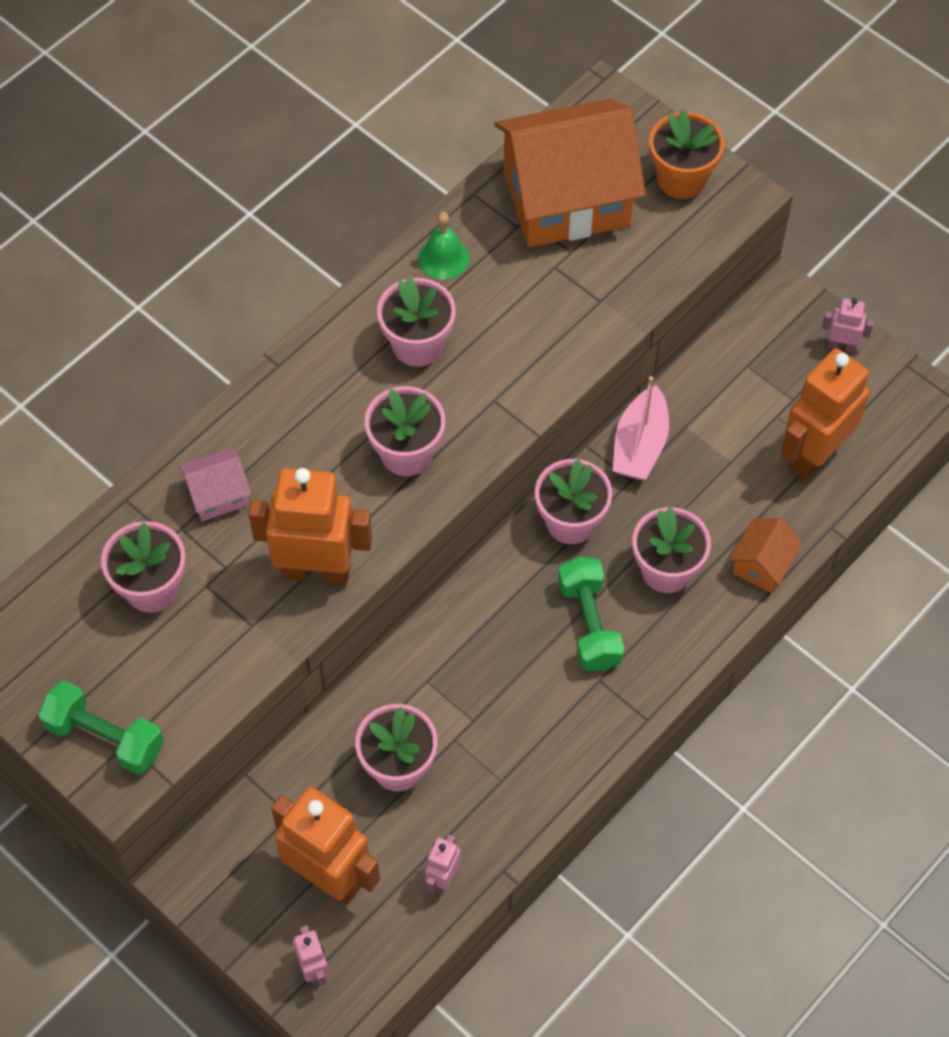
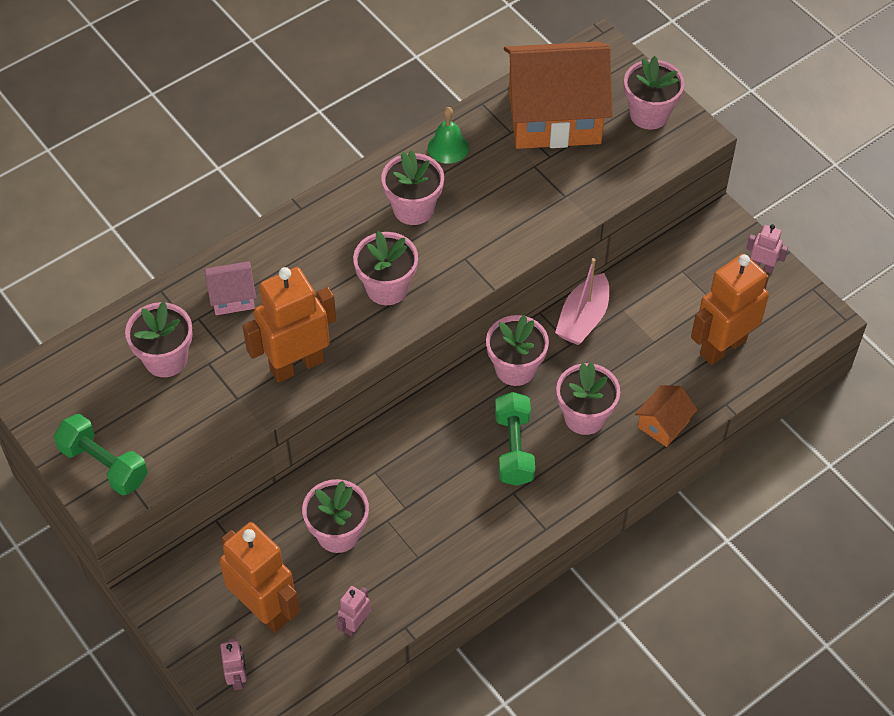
camera: 10 degrees right, 5 degrees down
(316, 570) = (296, 365): orange robot -> orange robot turned 45 degrees counterclockwise
(681, 179) = (649, 114): orange flower pot -> pink flower pot

